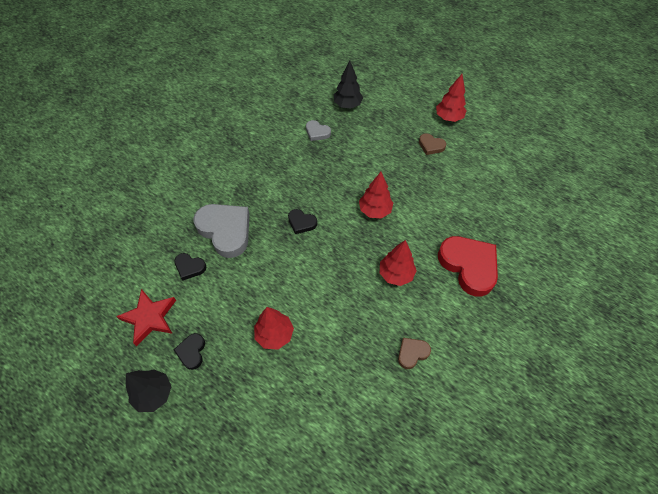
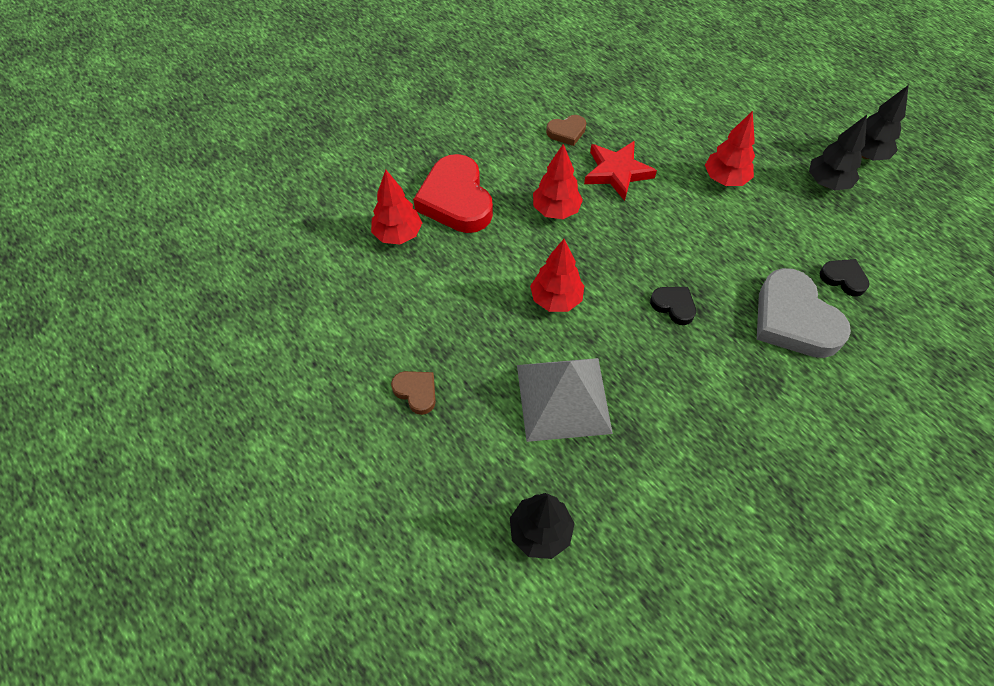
camera: 165 degrees left, 0 degrees up
(149, 318) = (888, 228): red star -> red star (617, 172)
(191, 352) = (827, 183): black heart -> black tree
(317, 132) = (618, 475): grey heart -> none
(354, 159) = (563, 398): none -> grey pyramid
(448, 118) = (352, 446): red tree -> red tree (398, 235)

